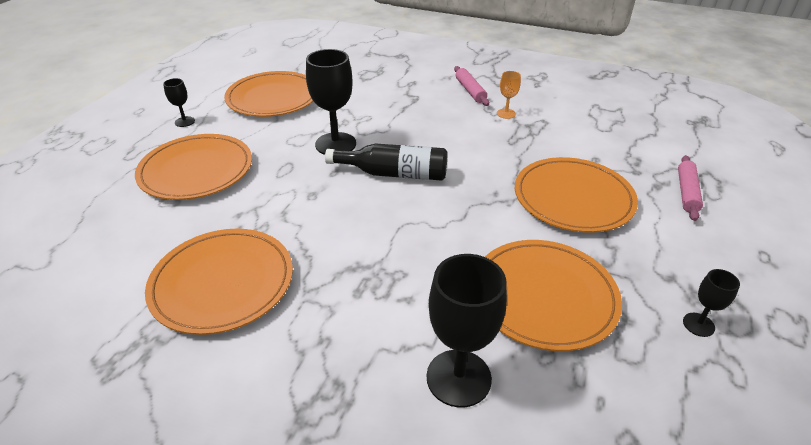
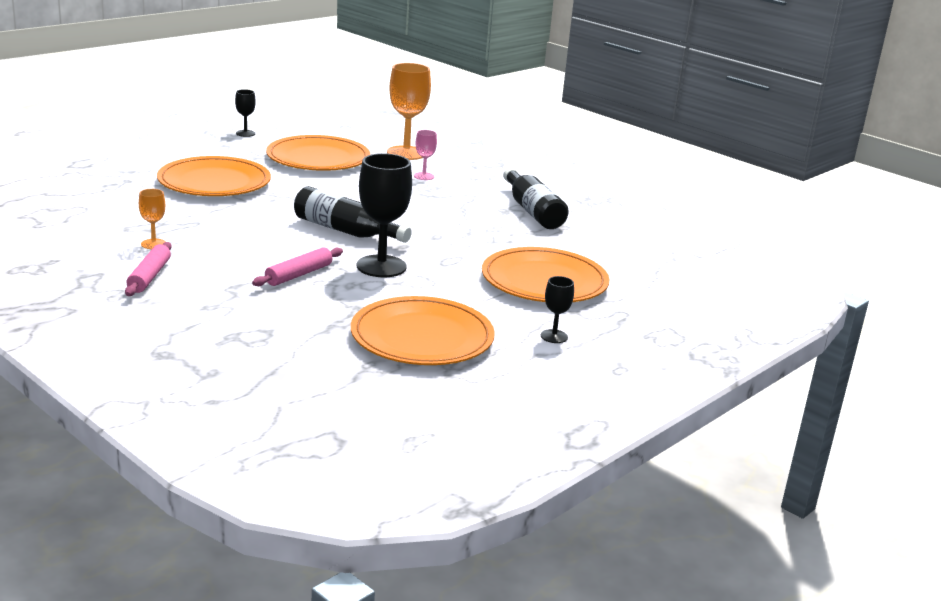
camera: 160 degrees left, 15 degrees down
(222, 283) = (532, 211): orange plate -> black bottle
(390, 312) = (424, 176): none -> pink goblet
(458, 378) = (406, 153): black goblet -> orange goblet
(686, 192) = (118, 163): pink rolling pin -> pink rolling pin (299, 275)

